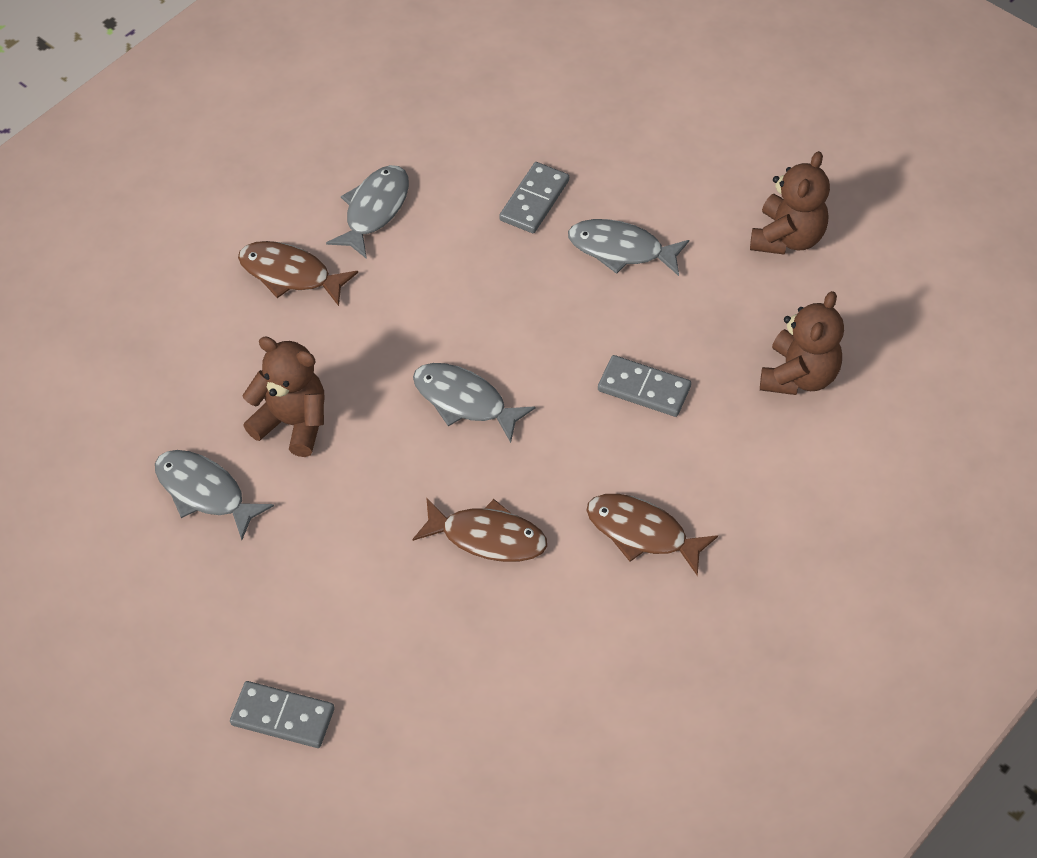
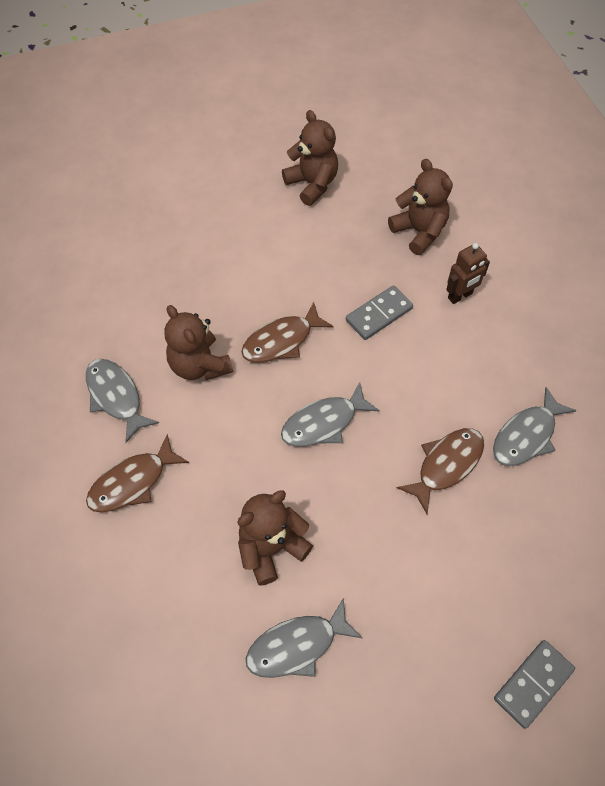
camera: 60 degrees left, 5 degrees up
(459, 258) = (199, 365): none -> brown teddy bear
(534, 200) = (183, 297): grey domino -> none
(621, 249) = (259, 270): grey fish -> grey fish (526, 435)
(642, 532) = (490, 372): brown fish -> brown fish (281, 341)
(731, 458) = (460, 296): none -> brown robot

